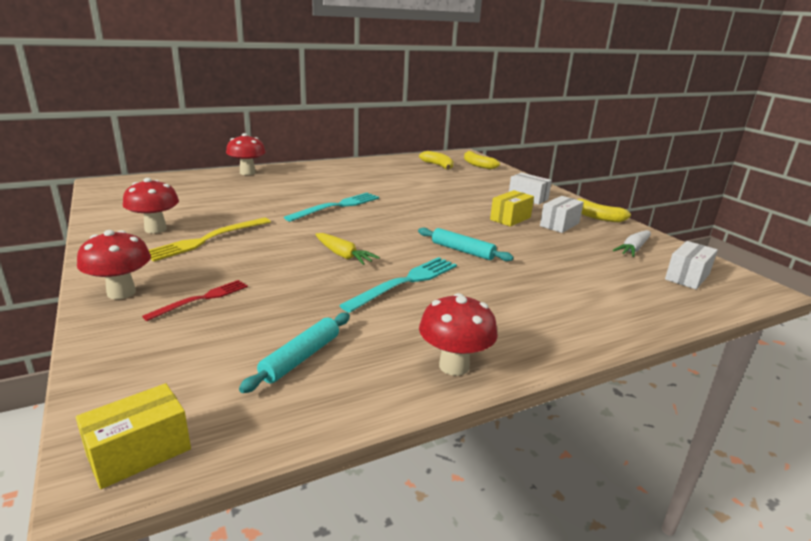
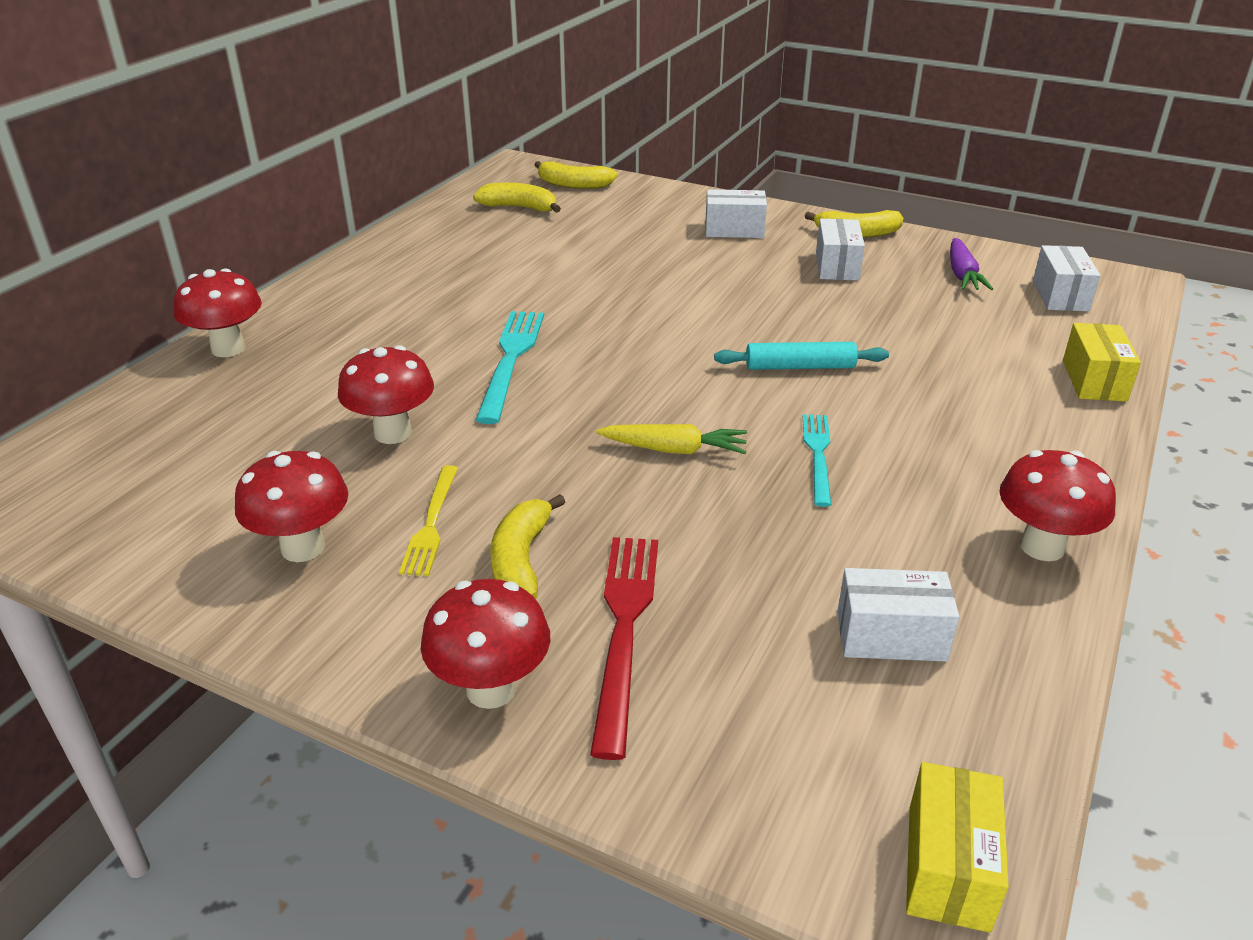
camera: 35 degrees left, 10 degrees up
(201, 299) = (624, 629): red fork -> red fork, size x1.57
(207, 240) = (431, 524): yellow fork -> yellow fork, size x0.63
(212, 263) = (521, 560): none -> yellow banana
(249, 211) = (393, 433): none -> red mushroom
(300, 358) = (891, 636): turquoise rolling pin -> white box
(405, 282) = (818, 455): turquoise fork -> turquoise fork, size x0.63
(510, 218) = (769, 280): yellow box -> yellow box (1094, 380)
(633, 249) = (962, 274): white carrot -> purple carrot

